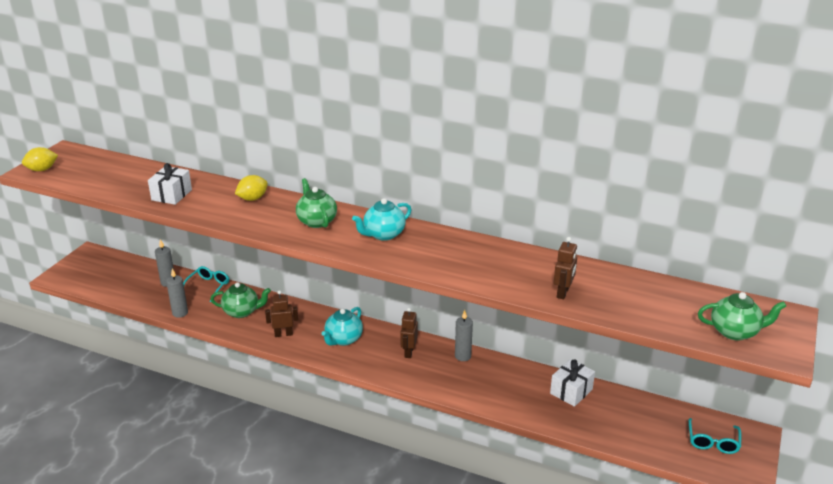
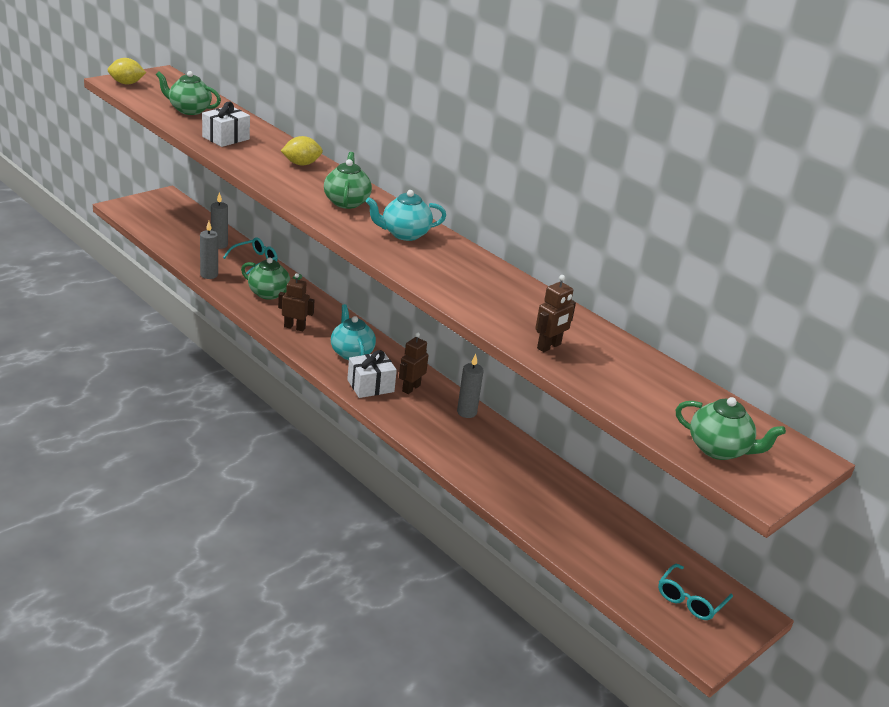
camera: 20 degrees right, 0 degrees up
(118, 178) = (189, 110): none -> green teapot
(343, 339) = (351, 353): turquoise teapot -> turquoise teapot turned 105 degrees clockwise
(571, 391) = (561, 489): white gift -> white gift (370, 386)

